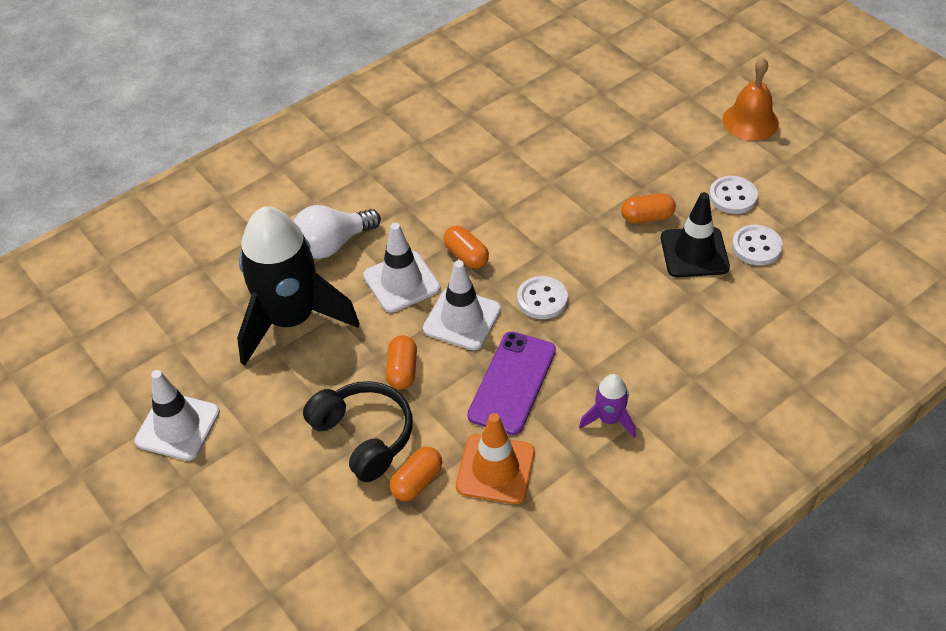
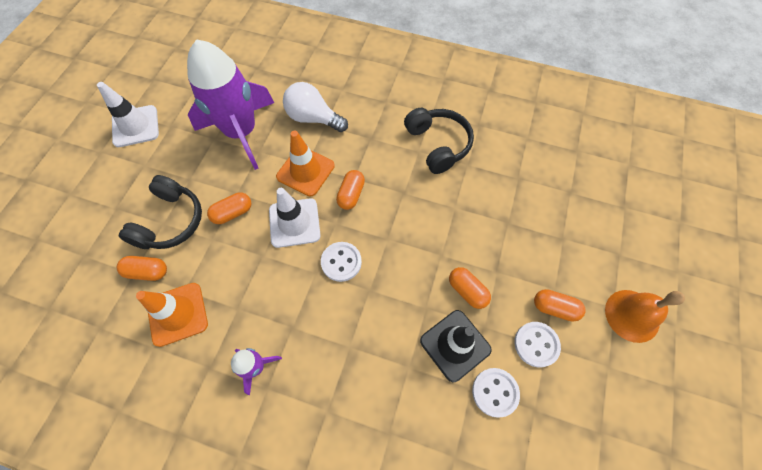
camera: 55 degrees right, 15 degrees up
(291, 319) = (241, 132): black rocket -> purple rocket
(401, 282) = (305, 171): white traffic cone -> orange traffic cone
(464, 157) = (438, 145): none -> black headphones
(512, 383) = (256, 284): purple phone -> none
(708, 166) = (554, 308): none -> orange capsule

